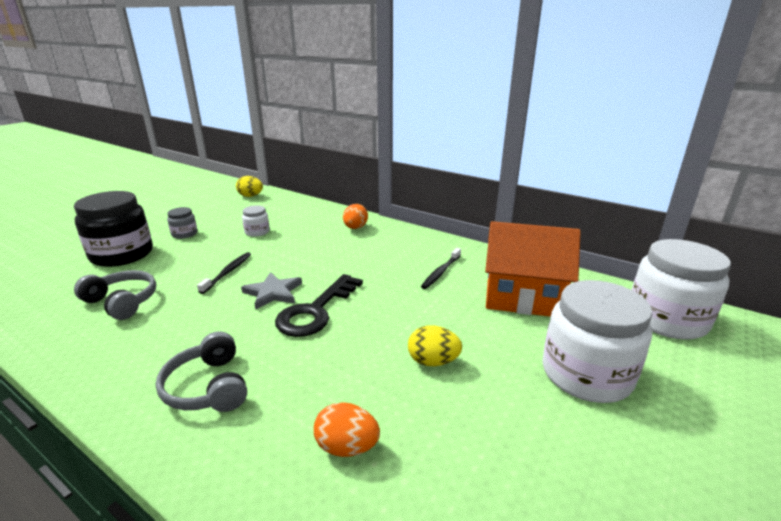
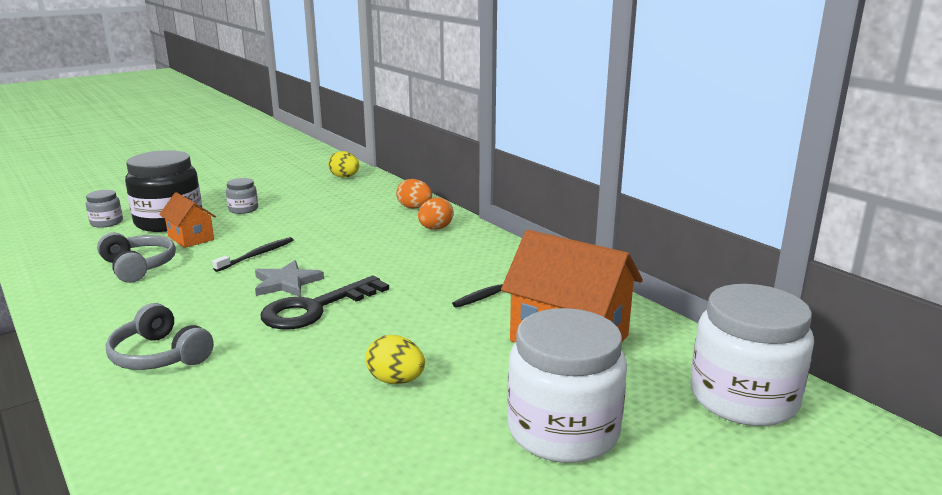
camera: 20 degrees right, 5 degrees down
(58, 264) = (106, 222): none -> grey jar
(155, 266) = (191, 238): none -> orange house
(208, 387) = (160, 355): grey headphones -> grey headphones turned 45 degrees counterclockwise
(257, 232) = (320, 218): white jar -> none
(347, 447) = (242, 433): orange egg -> orange egg (414, 208)

